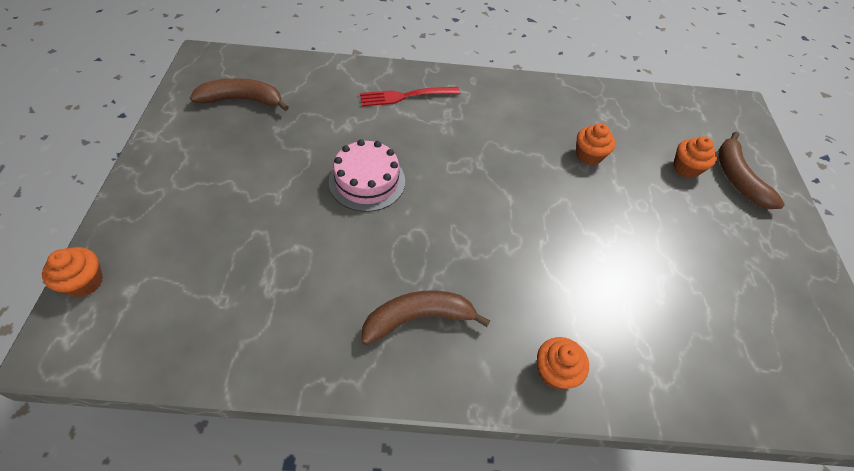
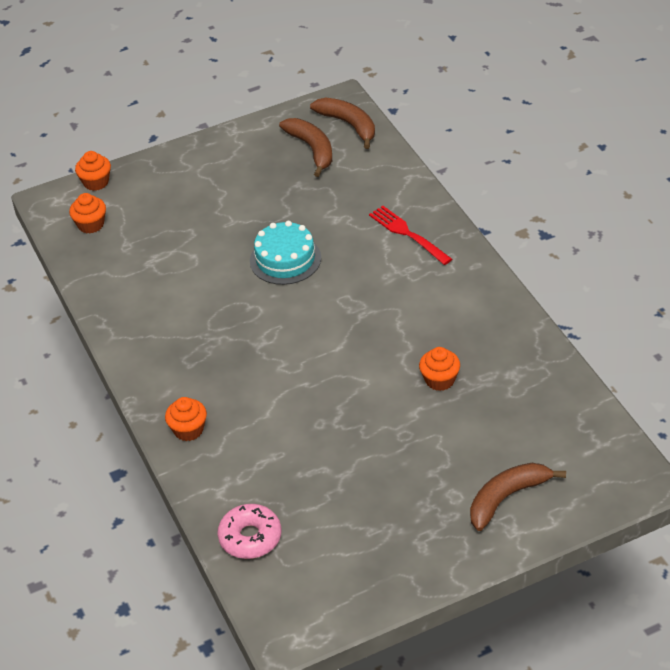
camera: 70 degrees right, 10 degrees down
(367, 181) = (285, 259): pink cake -> turquoise cake
(418, 318) = (181, 343): brown banana -> brown banana (349, 125)
(686, 168) = (486, 455): orange cupcake -> orange cupcake (91, 225)
(735, 384) = (250, 538): none -> pink donut

